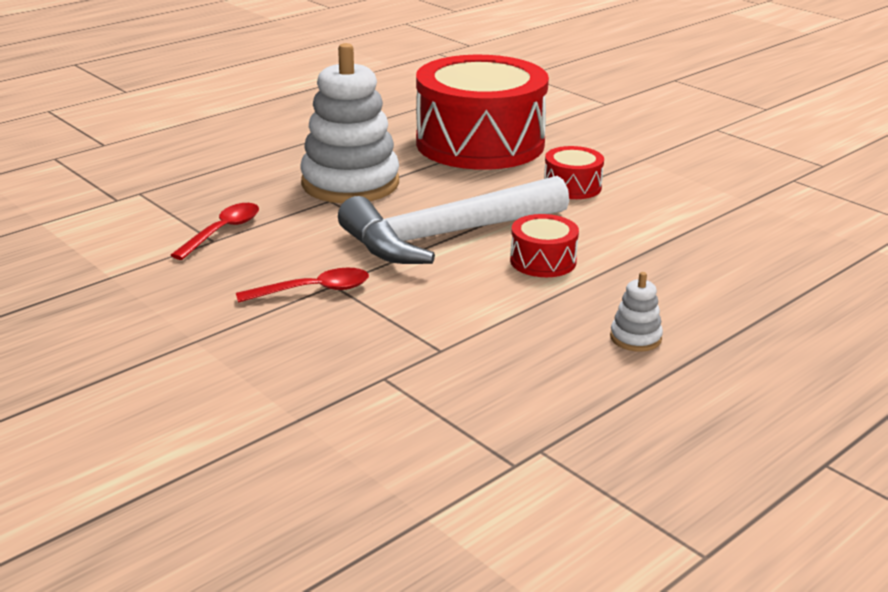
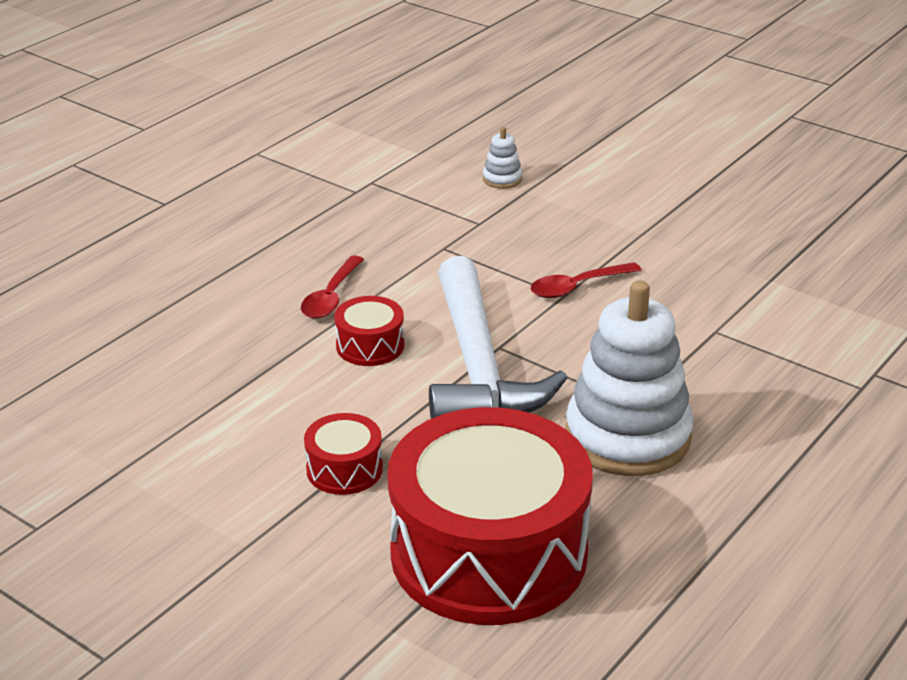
camera: 170 degrees right, 5 degrees up
(222, 231) = (716, 343): red spoon -> red spoon (331, 297)
(446, 236) = (478, 367): white hammer -> white hammer turned 120 degrees clockwise
(635, 338) = (283, 275): white stacking toy -> white stacking toy (502, 179)

